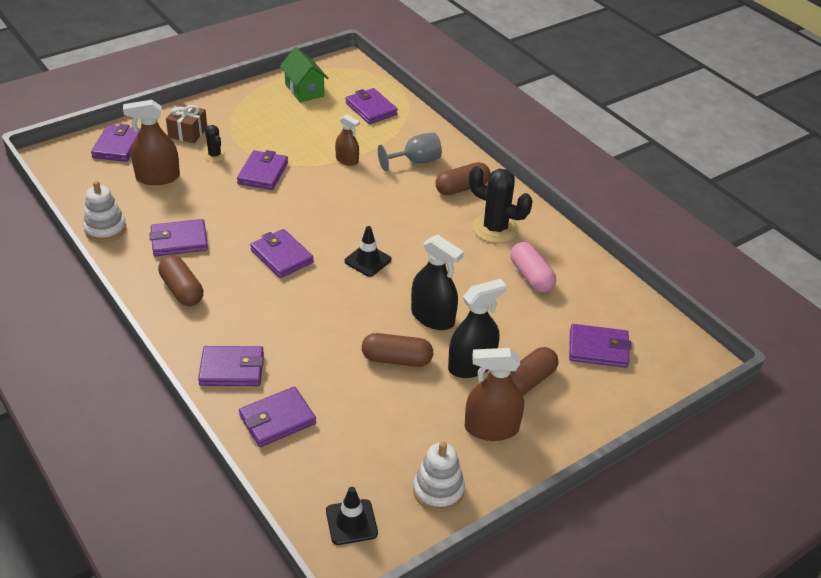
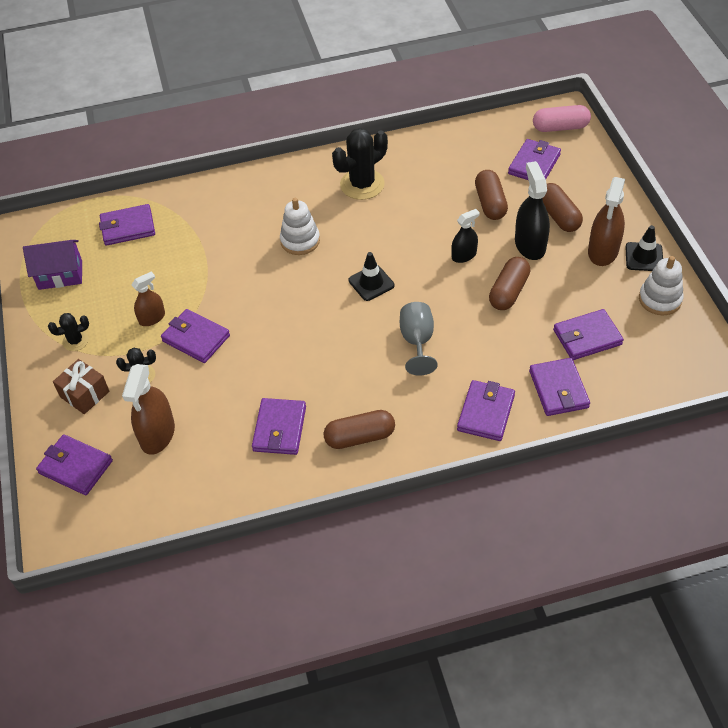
camera: 65 degrees left, 10 degrees up
(105, 229) = (230, 495): white stacking toy -> white stacking toy (300, 241)
(239, 115) = (75, 341): none -> black cactus
(281, 256) = (339, 347): purple wallet -> purple wallet (587, 337)
(304, 90) = (60, 275): green house -> purple house
(347, 160) = (208, 265): brown spray bottle -> brown spray bottle (152, 318)
(351, 522) = (681, 361): black traffic cone -> black traffic cone (644, 257)
(415, 161) = (236, 214): grey goblet -> grey goblet (417, 341)
(432, 317) = (464, 255): black spray bottle -> black spray bottle, size x0.61
(462, 188) = (294, 191): brown capsule -> brown capsule (490, 203)
(531, 276) = (434, 179): pink capsule -> pink capsule (560, 127)

